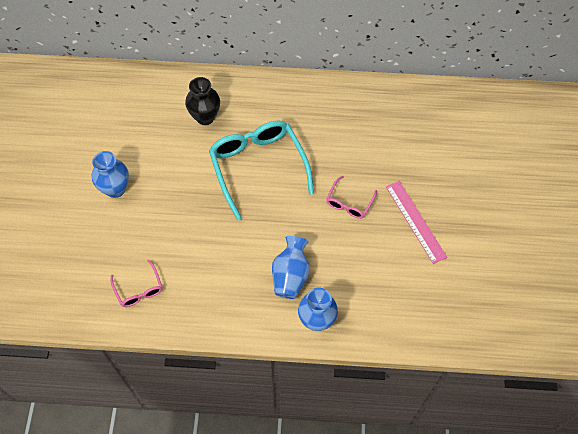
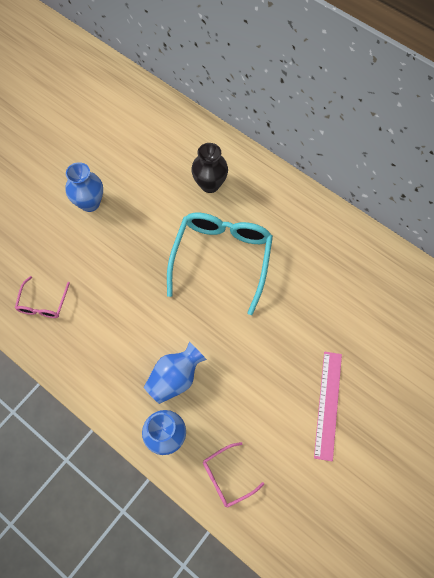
camera: 35 degrees right, 5 degrees up
(349, 203) = (278, 345): pink glasses -> pink glasses (227, 477)

